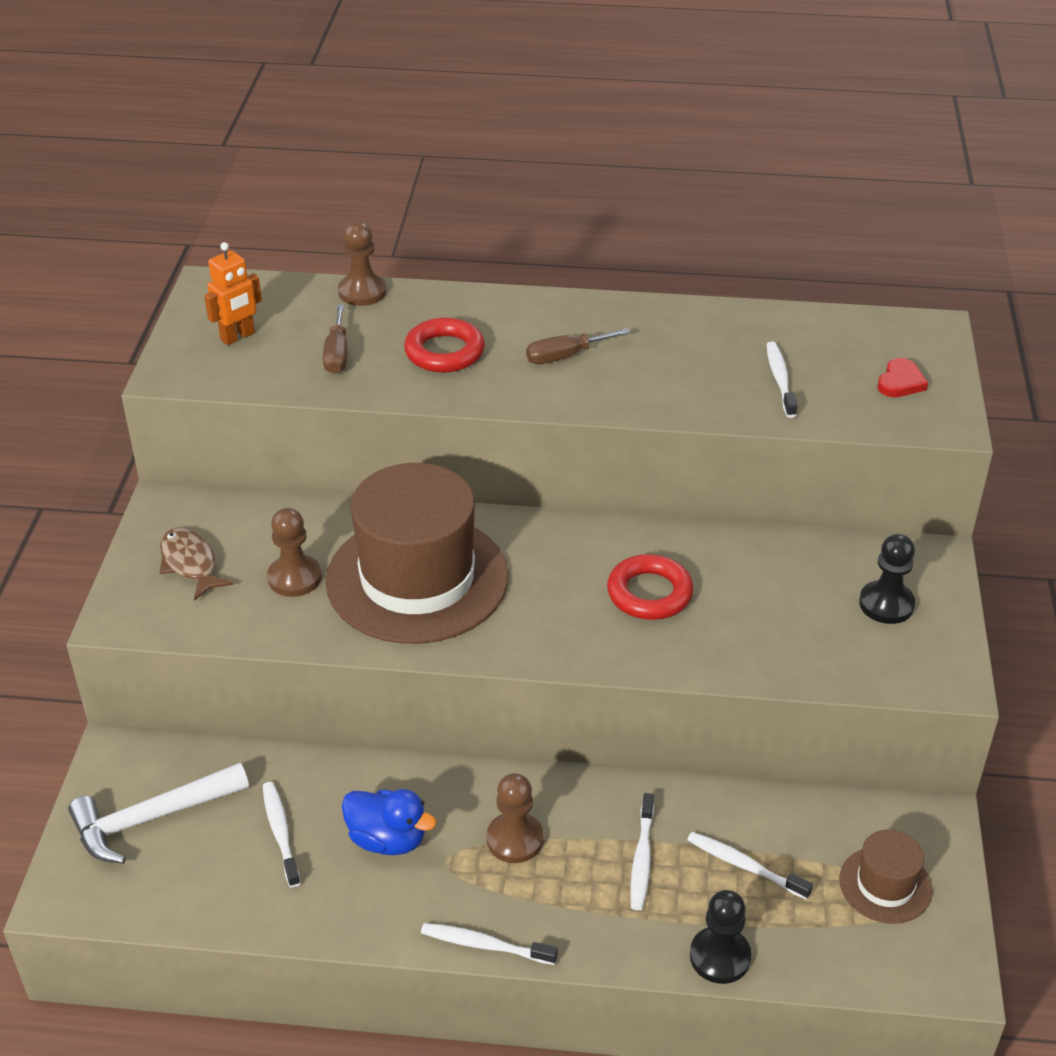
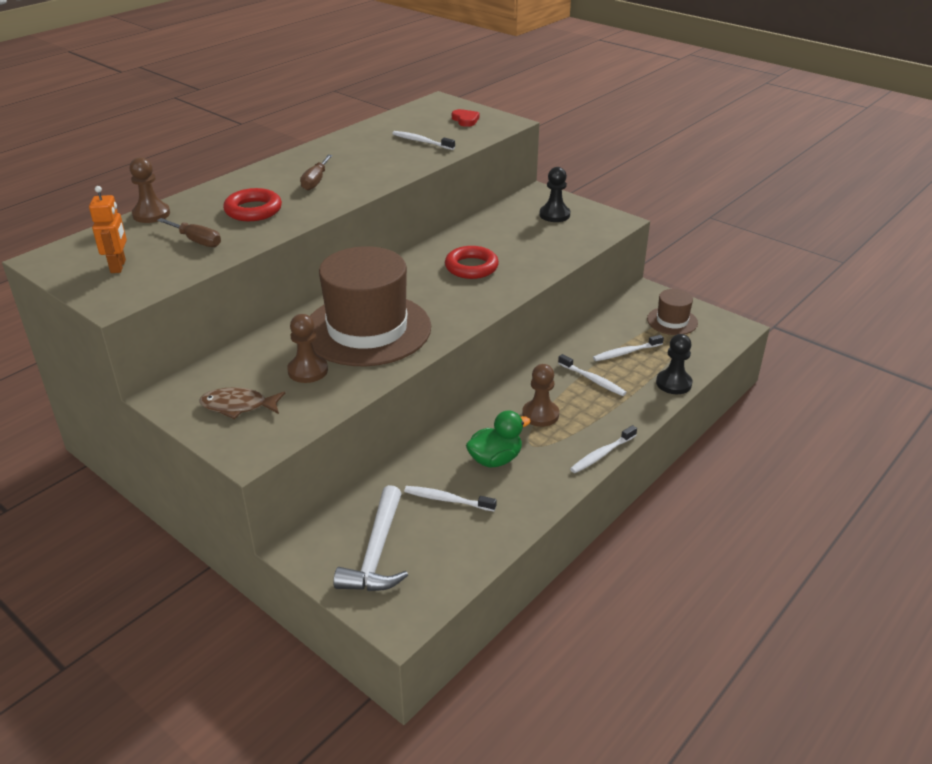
camera: 55 degrees left, 5 degrees down
(388, 839) = (495, 459): blue duck -> green duck

